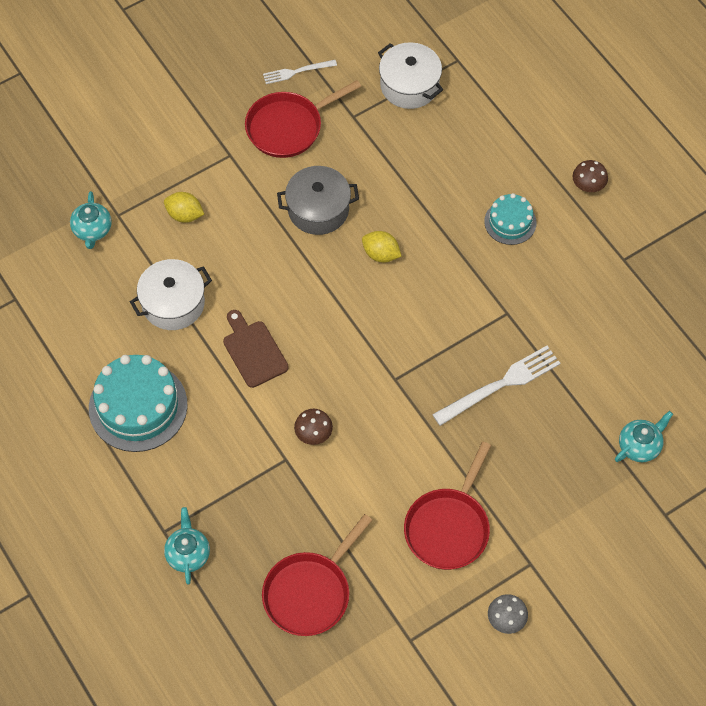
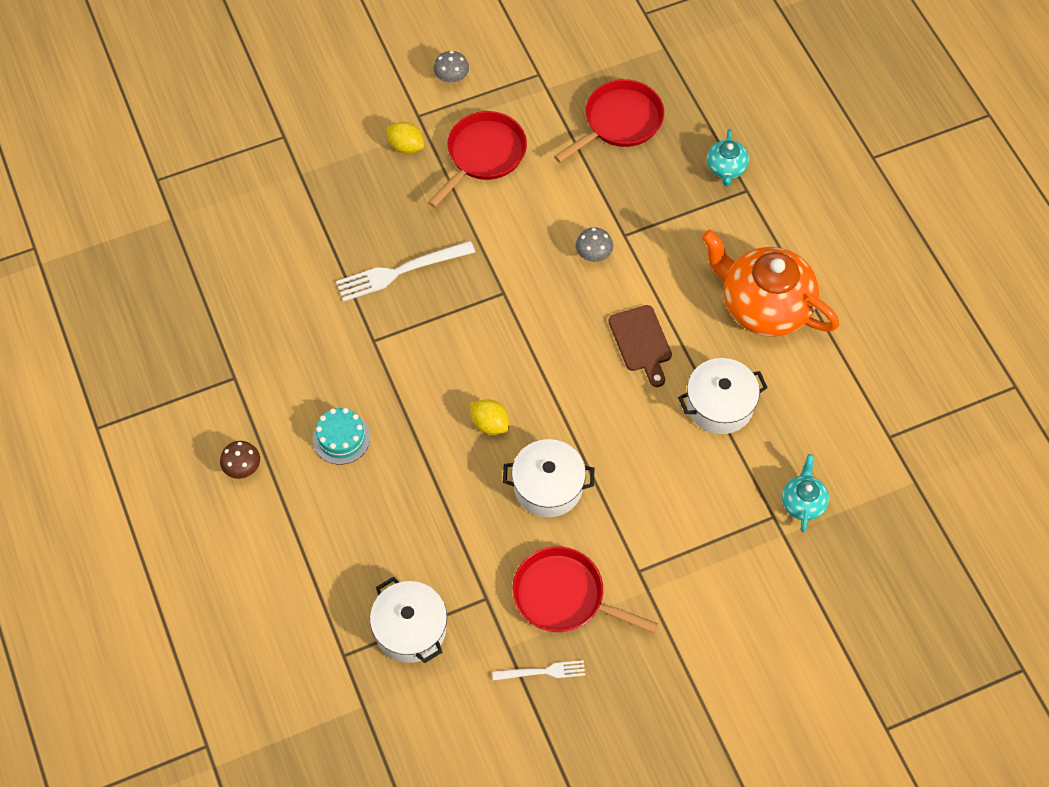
camera: 170 degrees left, 0 degrees up
(138, 406) = (764, 305): turquoise cake -> orange teapot
(184, 215) = (698, 504): yellow lemon -> yellow lemon (406, 146)
(289, 127) = (564, 596): red pan -> red pan turned 135 degrees counterclockwise
(313, 434) = (593, 254): brown mushroom -> grey mushroom
(318, 209) = (548, 486): grey pot -> white pot
(640, 446) = (285, 196): turquoise teapot -> none

